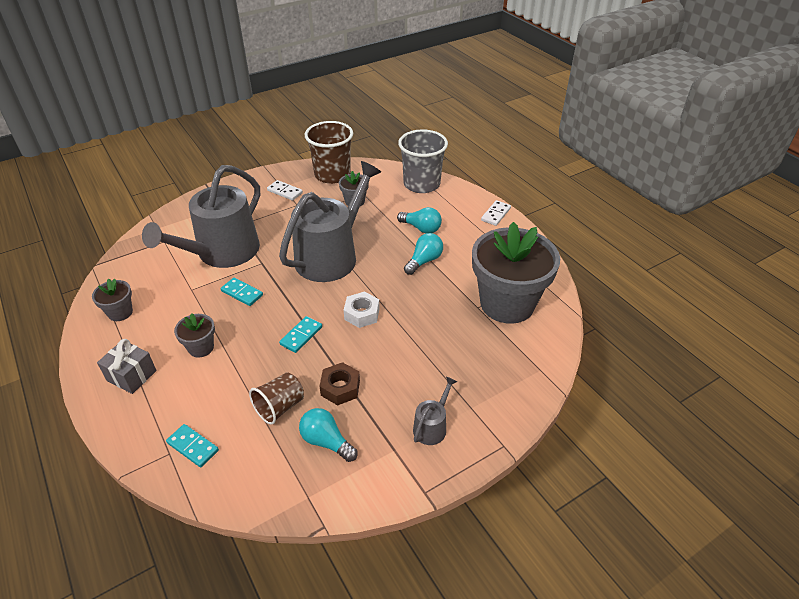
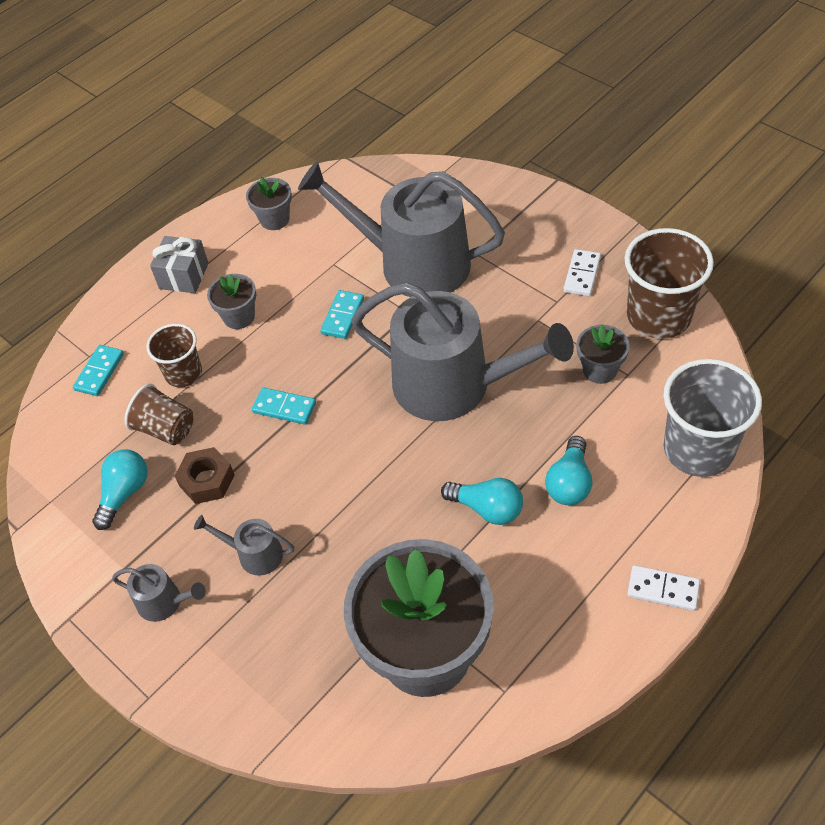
camera: 80 degrees right, 10 degrees up
(233, 389) = (183, 373): none -> brown cup
(362, 314) = (344, 462): white nut -> none
(413, 370) = (255, 554): none -> grey watering can

